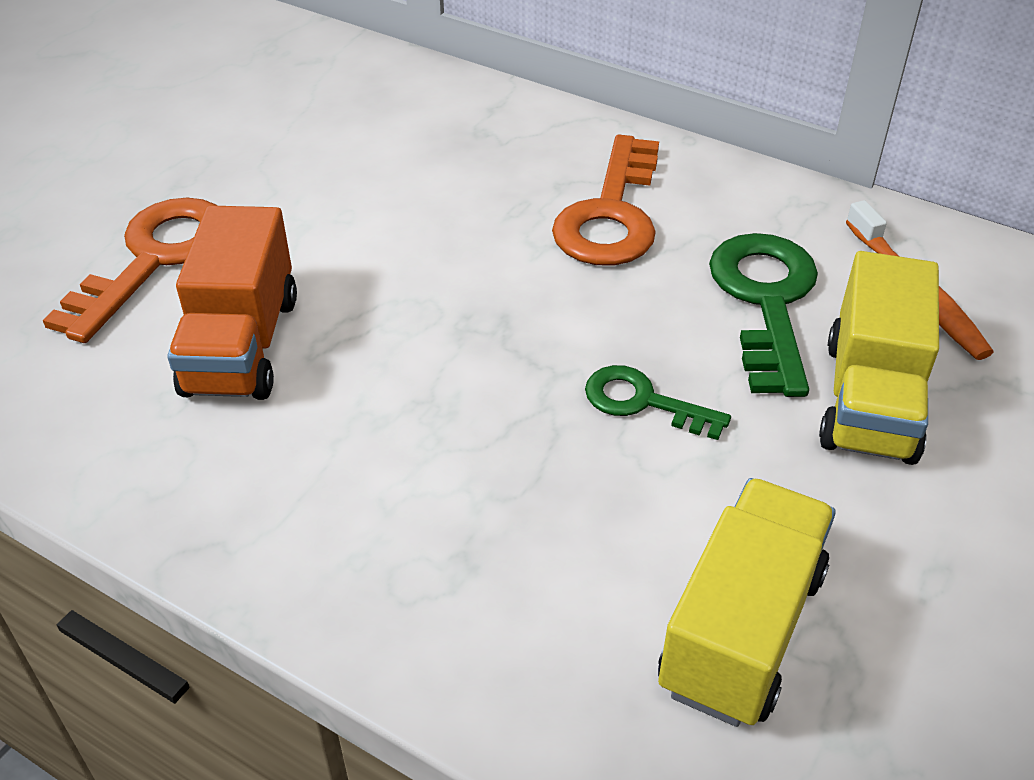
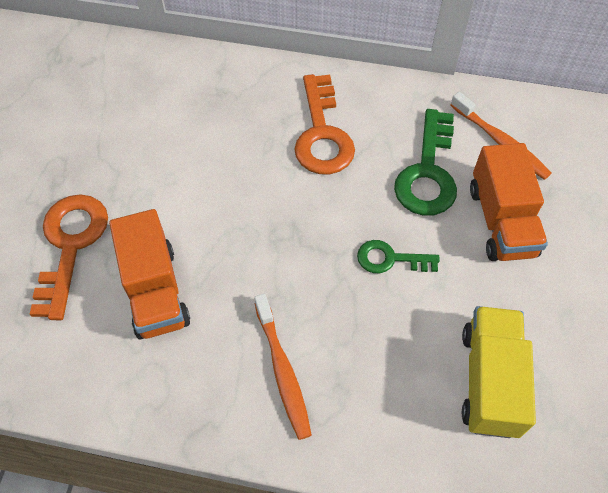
camera: 20 degrees left, 15 degrees up
(379, 506) = (282, 371): none -> orange toothbrush
(766, 302) = (428, 172): green key -> green key turned 150 degrees counterclockwise
(869, 400) = (501, 221): yellow truck -> orange truck

